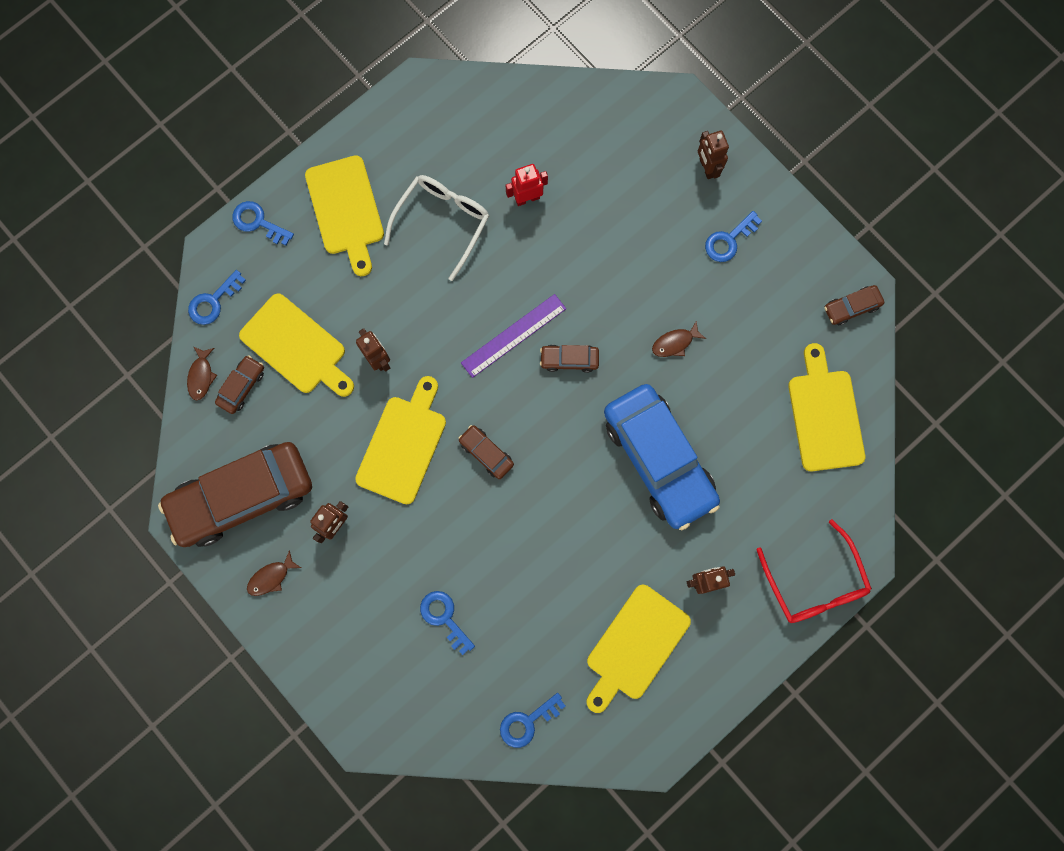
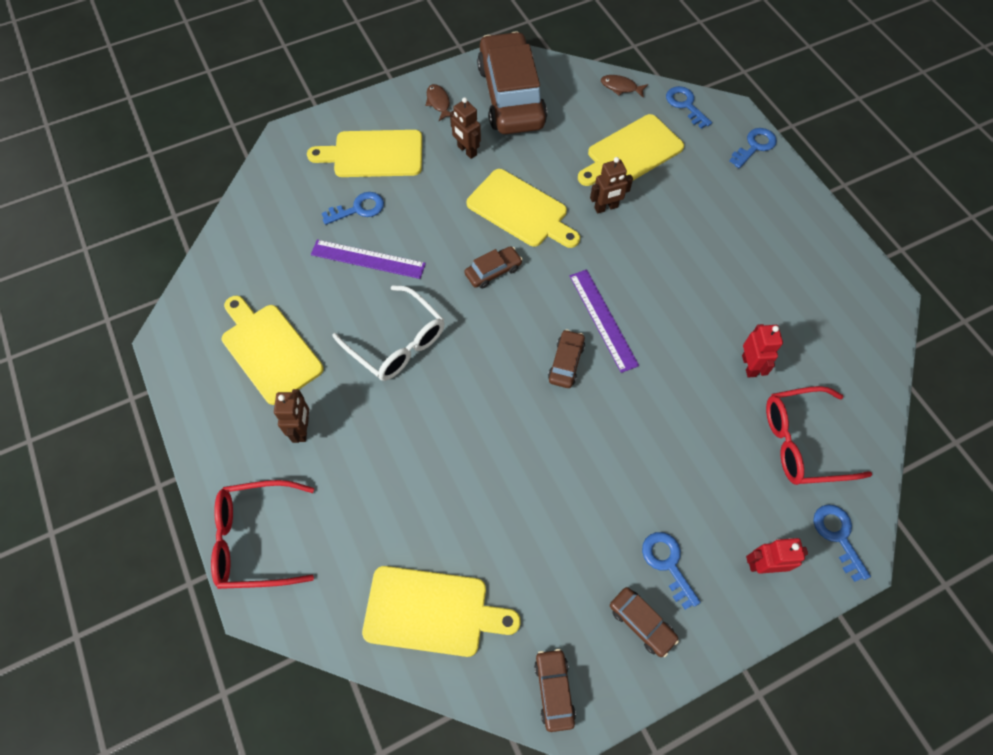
camera: 105 degrees right, 15 degrees down
(242, 386) = (605, 111): brown car -> brown car (641, 623)
(346, 210) = (757, 211): yellow cutting board -> yellow cutting board (373, 154)
(443, 221) = (734, 286): white glasses -> white glasses (398, 343)
(505, 585) = (368, 259): none -> purple ruler
(527, 722) = (244, 249): blue key -> blue key (838, 536)
(591, 148) = (800, 442): none -> red glasses
(658, 459) = (439, 419): blue car -> none
(675, 343) = (559, 469): brown fish -> none
(707, 168) = (763, 564): brown robot -> red robot

